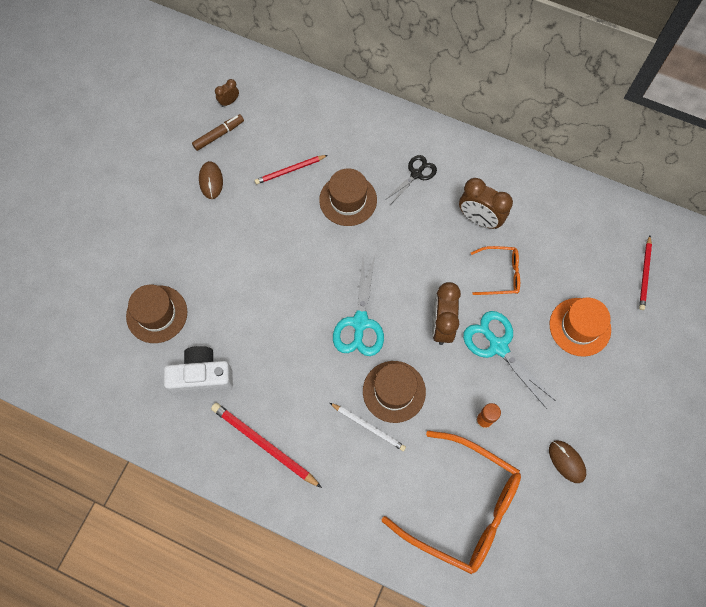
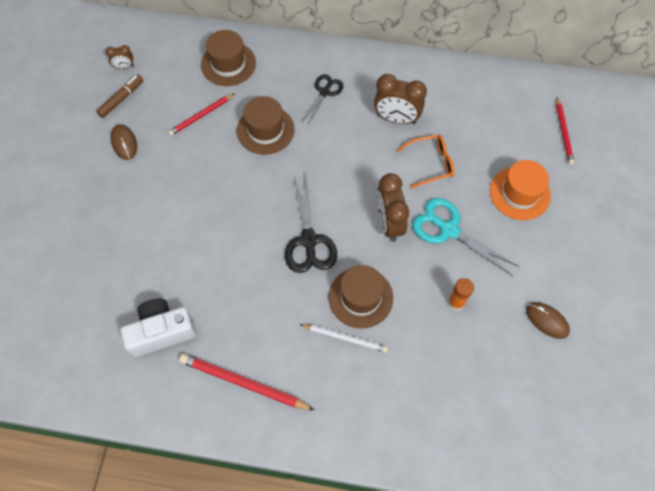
camera: 15 degrees left, 5 degrees down
(157, 314) = (99, 282): brown hat -> brown hat (228, 64)
(229, 102) = (124, 67): brown clock -> brown clock turned 135 degrees counterclockwise
(360, 323) = (308, 240): turquoise scissors -> black scissors
(462, 506) = (460, 391): orange glasses -> none

